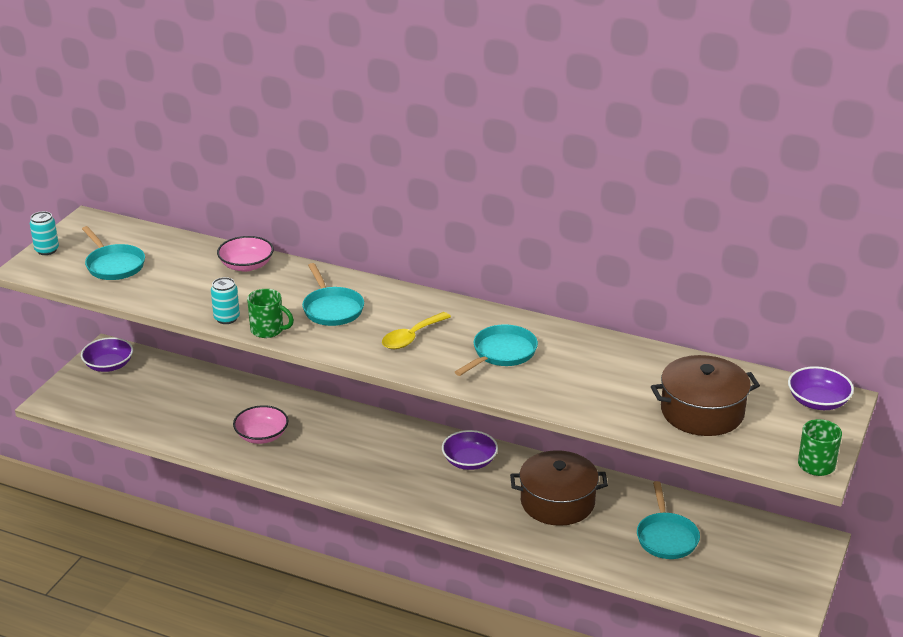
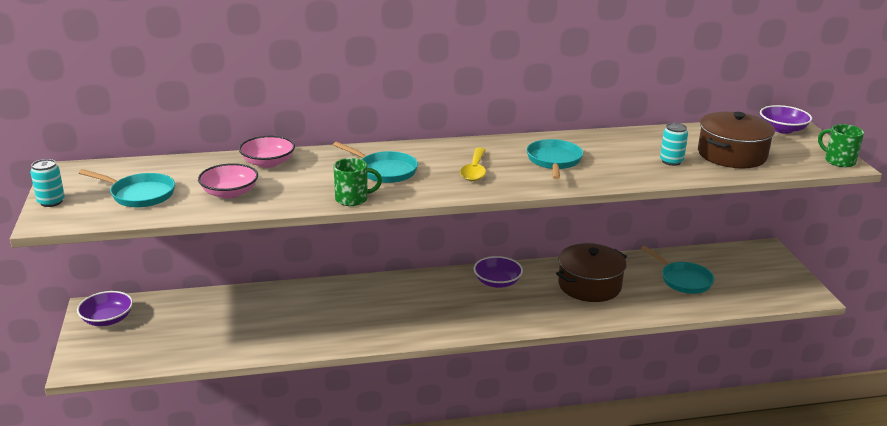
camera: 35 degrees left, 5 degrees down
(226, 318) = (304, 202): turquoise can -> turquoise can (671, 161)
(262, 435) = (314, 323): pink bowl -> pink bowl (229, 193)

